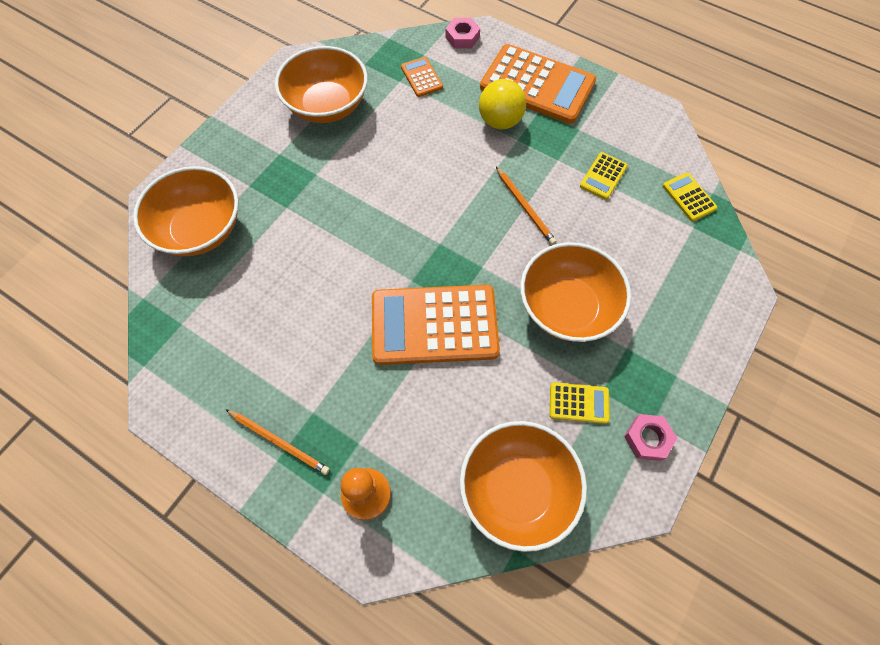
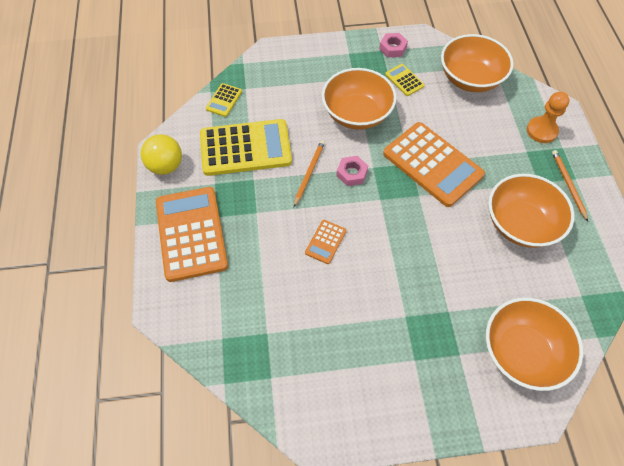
camera: 130 degrees left, 5 degrees down
(327, 105) = (339, 367): orange bowl -> orange bowl (520, 224)
(421, 77) = (249, 319): orange calculator -> orange calculator (325, 242)
(462, 37) = (177, 323): pink nut -> pink nut (351, 173)
(500, 121) = (248, 234): yellow ball -> yellow ball (166, 166)
(603, 176) = (245, 148): yellow calculator -> yellow calculator, size x2.24

